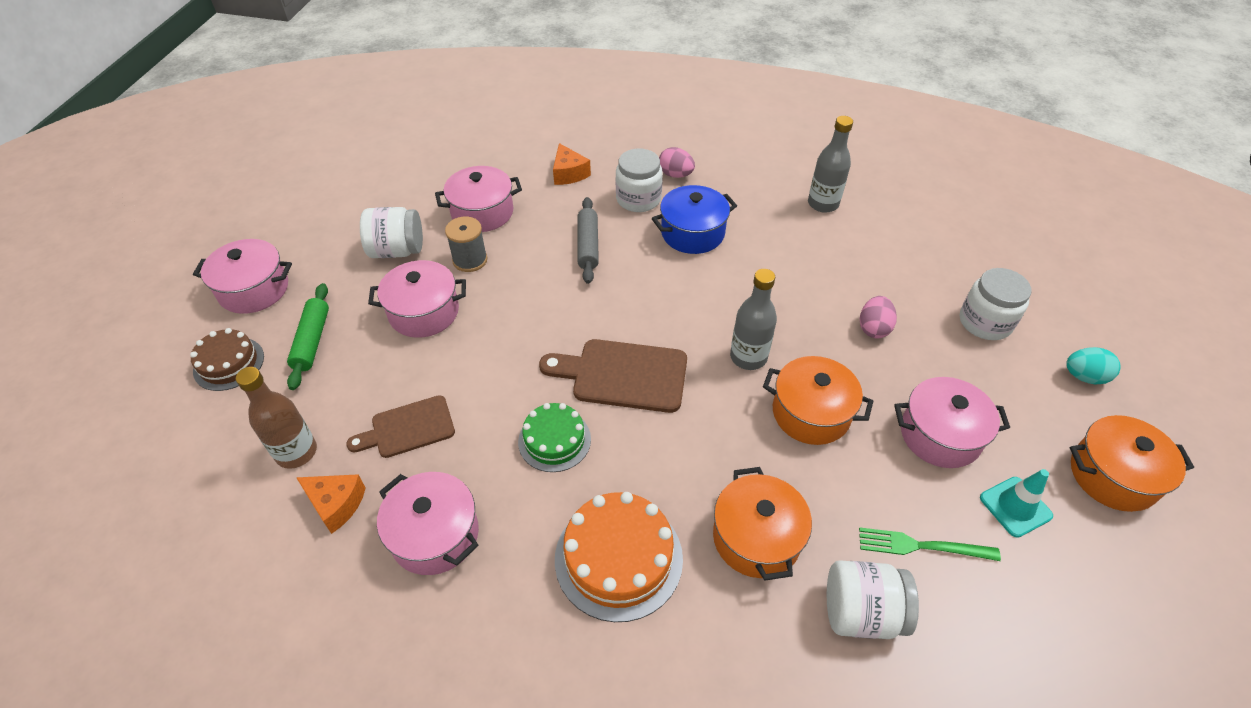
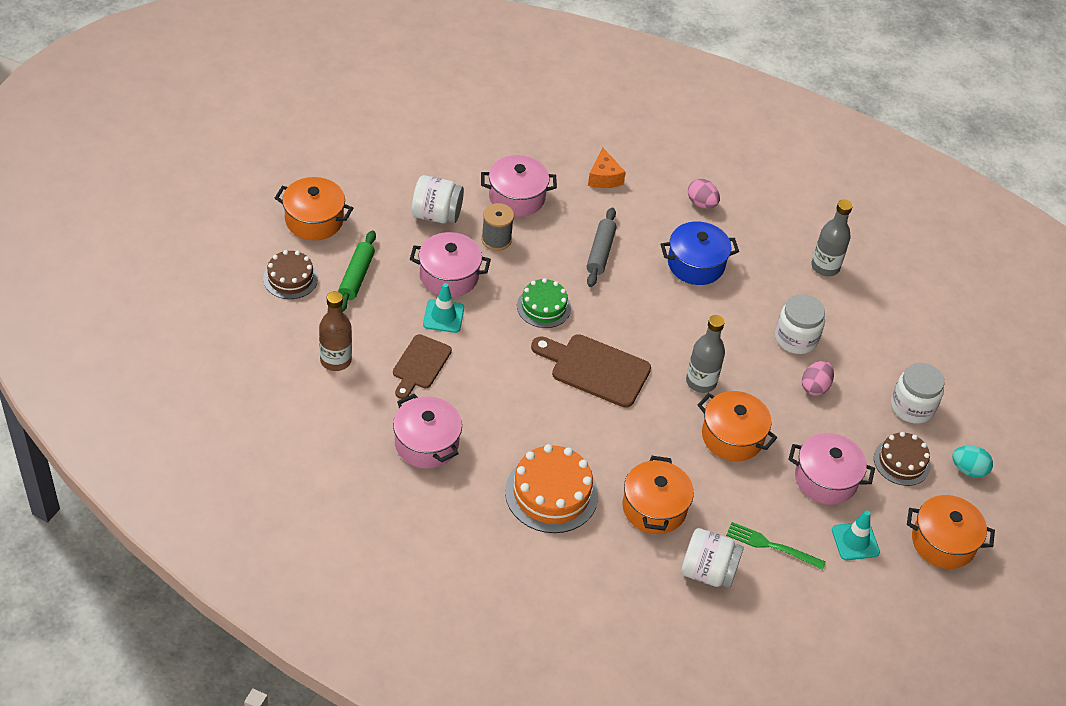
camera: 10 degrees right, 0 degrees up
(254, 289) = (314, 220): pink pot -> orange pot
(336, 504) = (360, 404): orange cheese -> none
(408, 428) = (420, 365): brown cutting board -> brown cutting board turned 60 degrees counterclockwise
(426, 360) = (443, 316): none -> turquoise traffic cone
(554, 440) = (528, 403): green cake -> green cake (543, 307)
(638, 199) = (659, 219): white jar -> white jar (796, 338)
(1010, 388) = (902, 462): none -> brown cake

